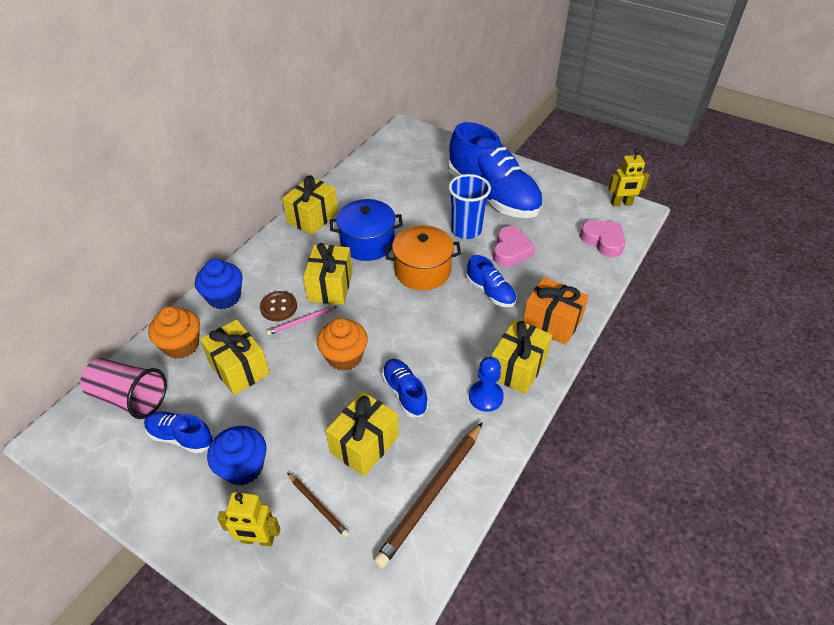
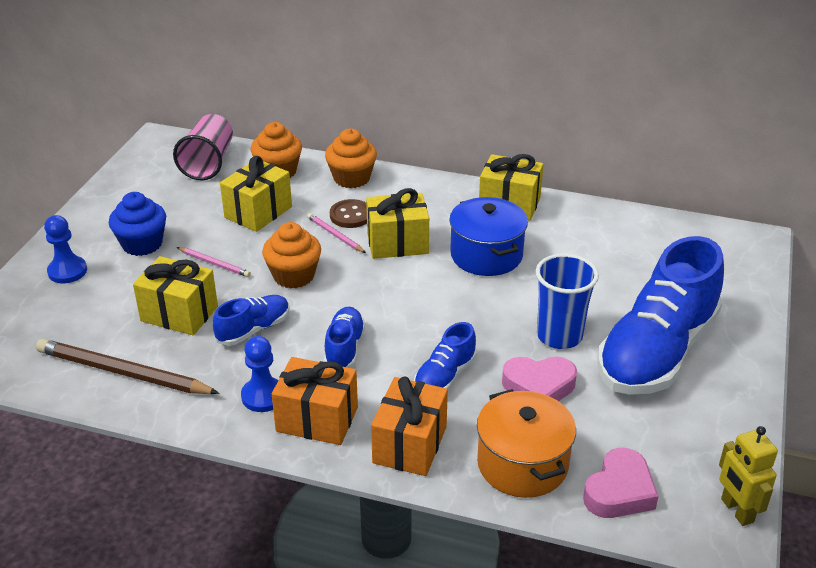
camera: 75 degrees right, 10 degrees down
(181, 437) = (170, 201): blue shoe -> blue shoe (344, 348)
(224, 297) = (351, 178): blue cupcake -> orange cupcake
(258, 539) = (67, 271): yellow robot -> blue pawn
(302, 411) = (214, 264): none -> pink pencil
(318, 505) = (104, 298): brown pencil -> none
(422, 271) = (457, 309): orange pot -> orange pot (522, 464)
(517, 368) = (317, 419): yellow gift -> orange gift

